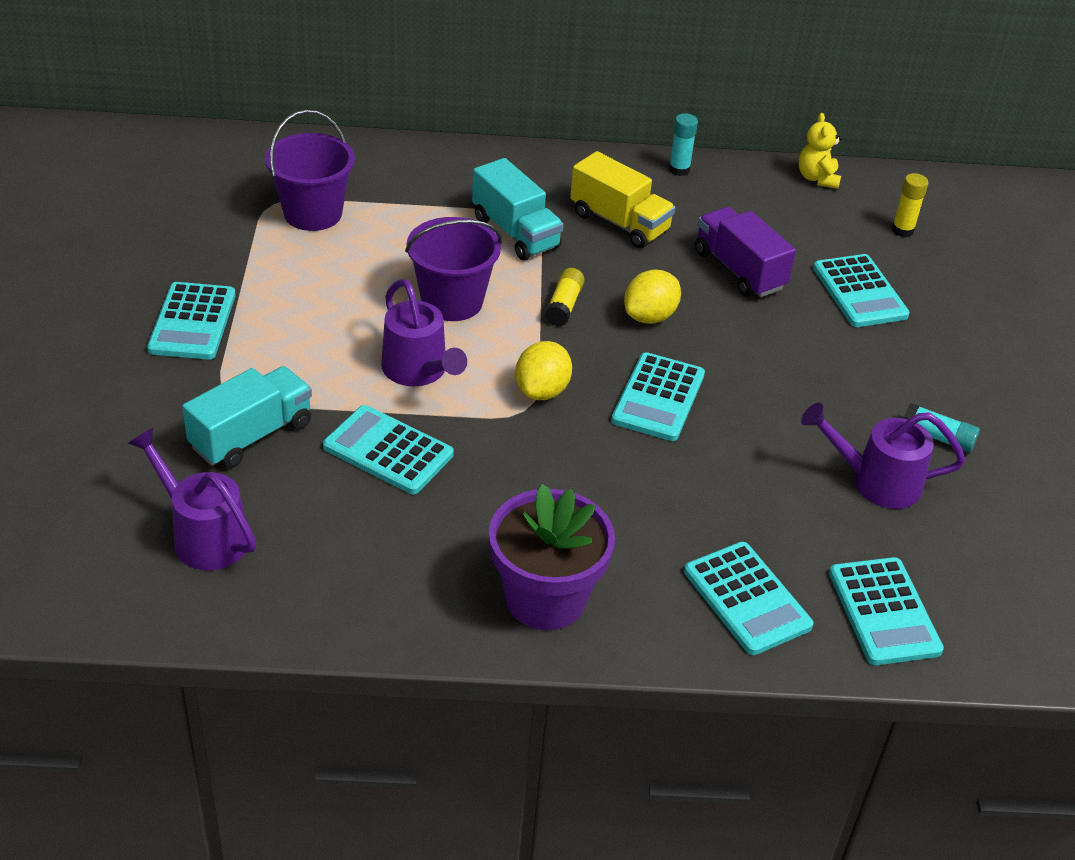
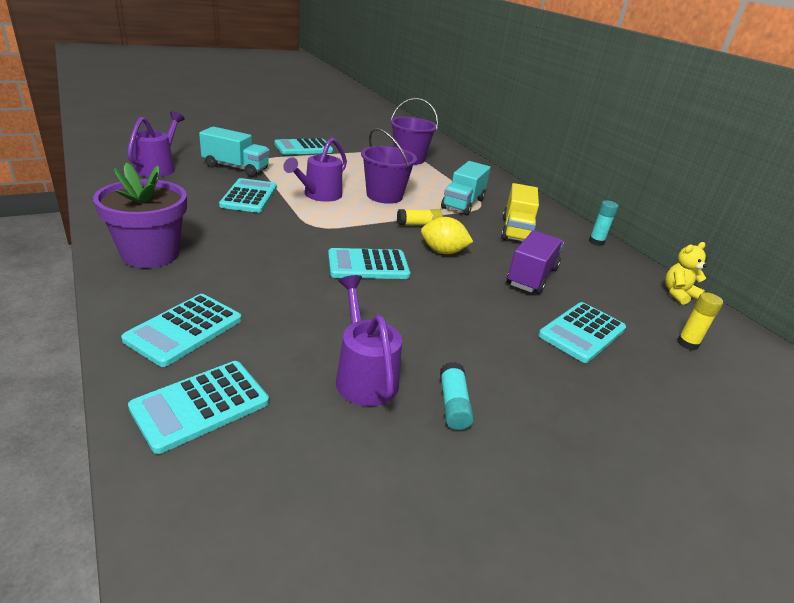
camera: 60 degrees right, 10 degrees down
(542, 391) = (336, 228): yellow lemon -> none

